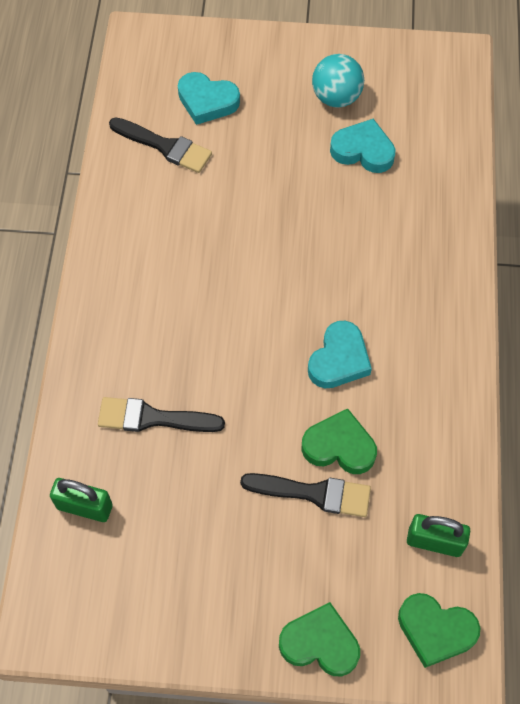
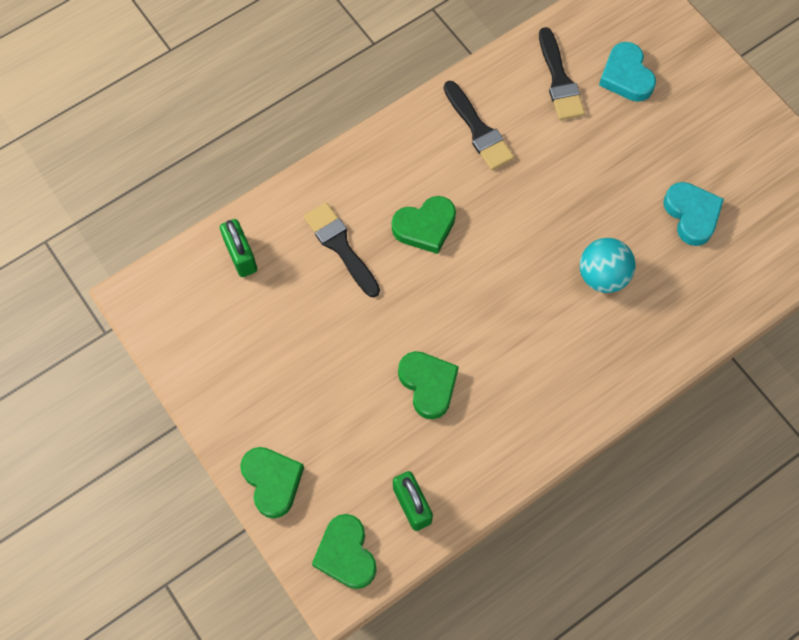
camera: 50 degrees right, 5 degrees up
(198, 339) = (425, 227): none -> green heart
(313, 493) = (377, 394): black brush -> black brush (478, 130)
(336, 97) = (721, 160): turquoise ball -> turquoise ball (602, 276)
(339, 359) = (496, 333): turquoise heart -> none

